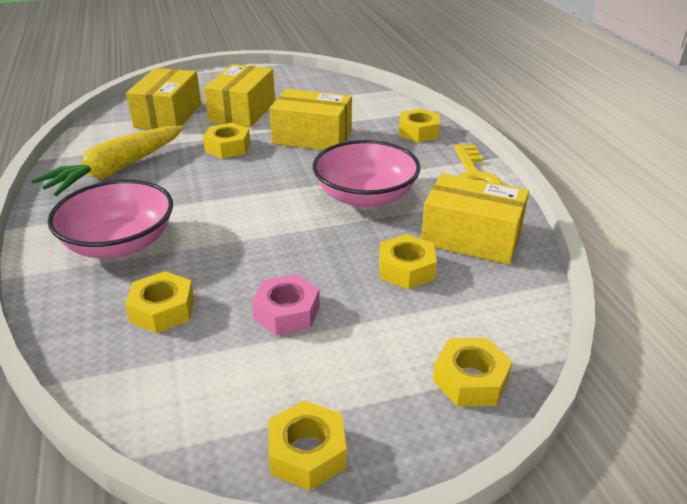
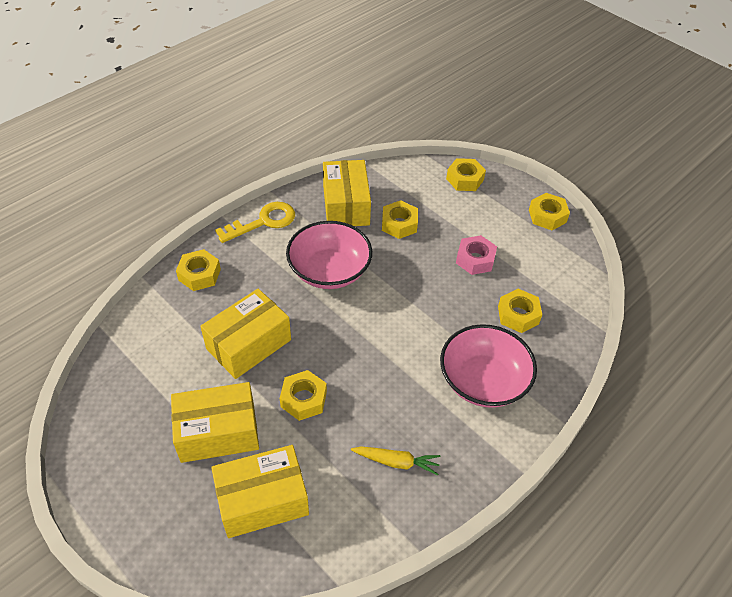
camera: 120 degrees left, 15 degrees up
(116, 170) = (396, 462): yellow carrot -> yellow carrot, size x0.53
(312, 137) = (249, 344): yellow box -> yellow box turned 60 degrees clockwise

